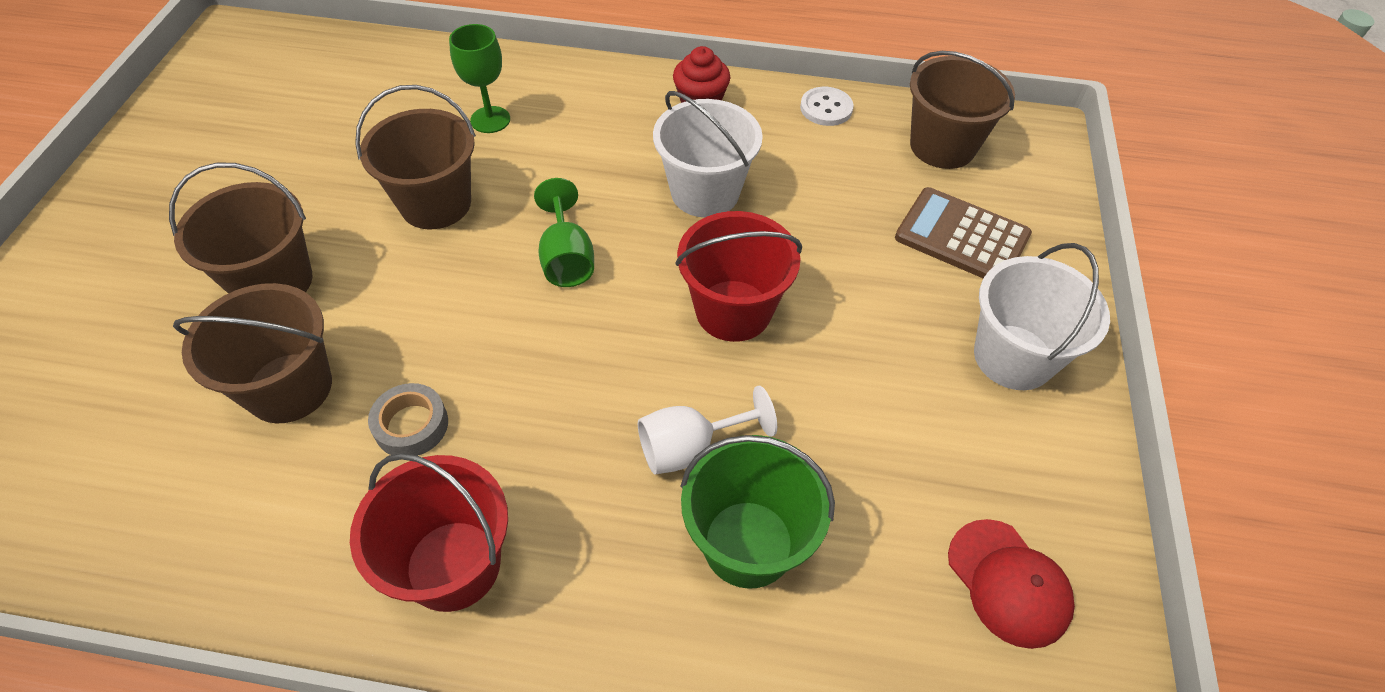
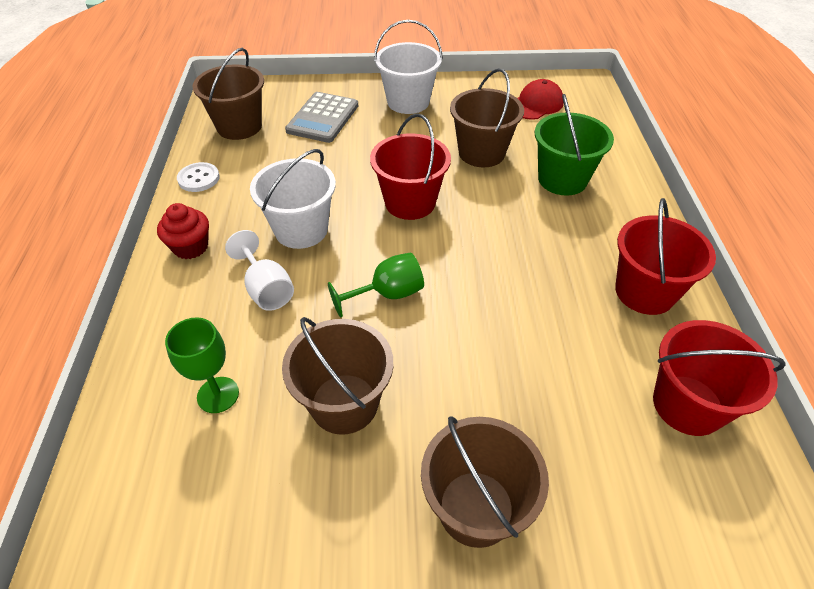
camera: 100 degrees left, 5 degrees down
(259, 529) = (687, 405): none -> red bucket
(289, 387) = (575, 438): brown bucket -> brown bucket (481, 153)
(411, 425) = (568, 344): grey tape -> none
(690, 448) = (517, 207): white goblet -> white goblet (266, 289)
(962, 237) = (323, 118): brown calculator -> grey calculator

